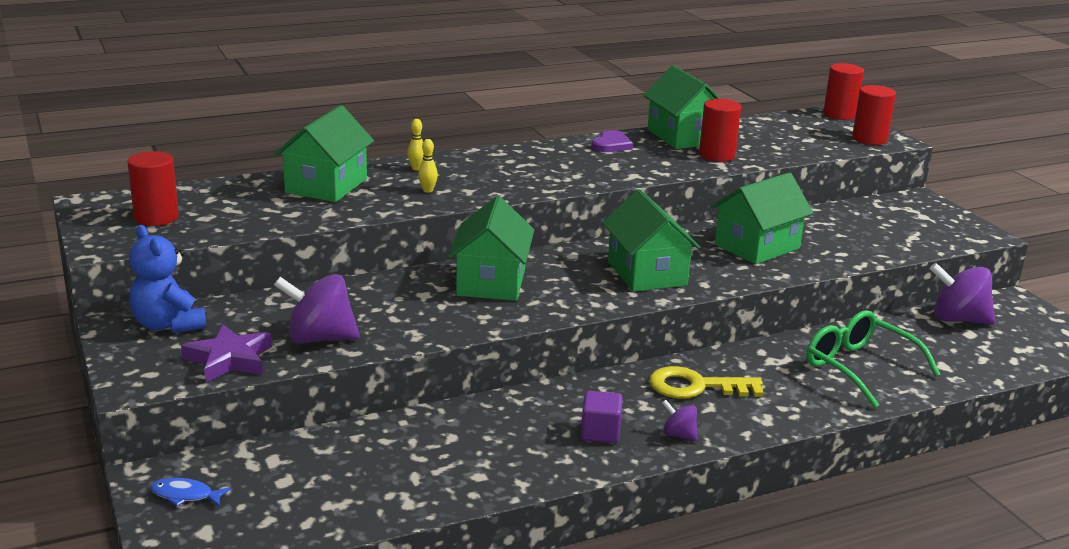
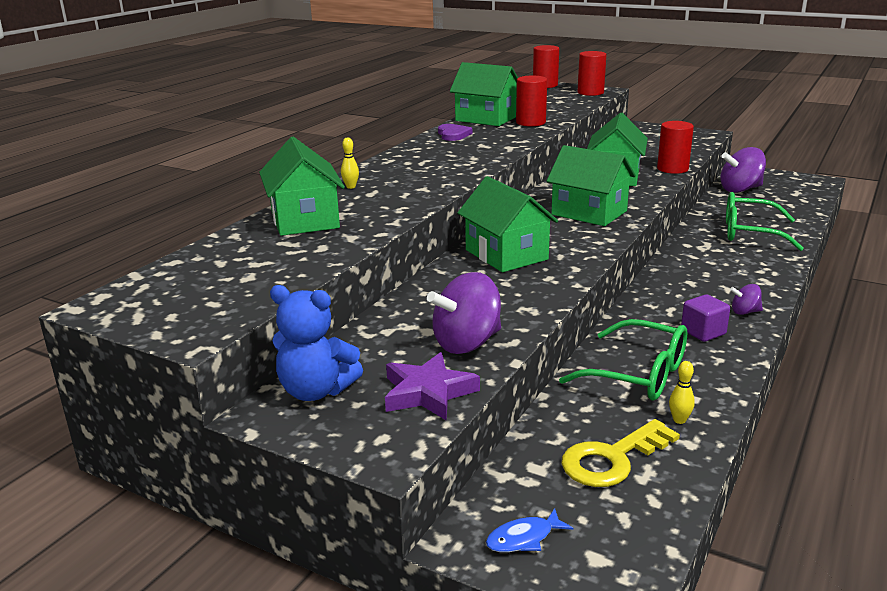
camera: 35 degrees left, 0 degrees up
(156, 217) = (199, 293): red cylinder -> red cylinder (672, 169)
(428, 190) = (393, 197): yellow bowling pin -> yellow bowling pin (679, 420)
(473, 437) = (639, 374): none -> green glasses
(696, 386) = (696, 279): yellow key -> yellow key (612, 459)

